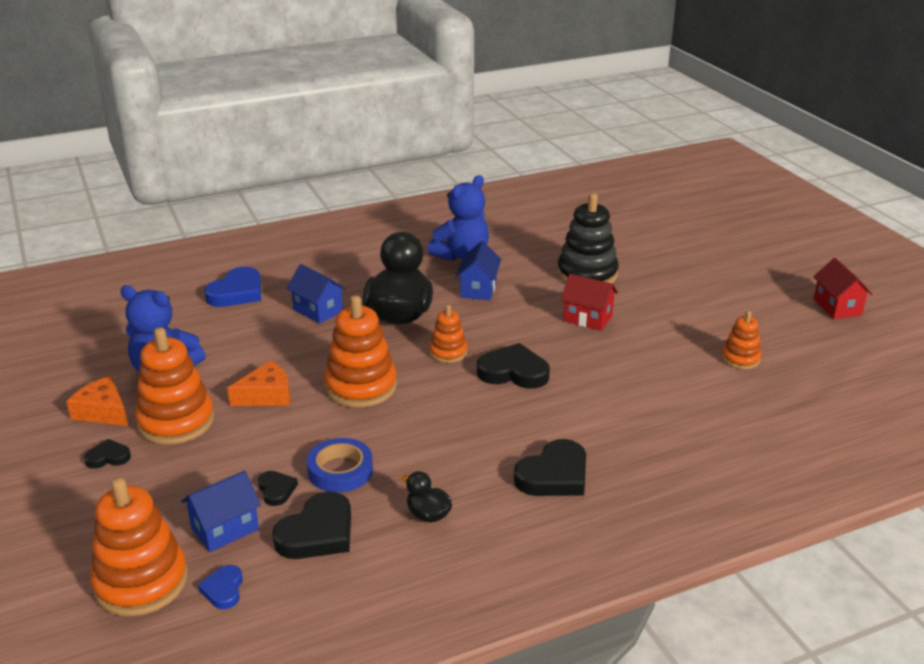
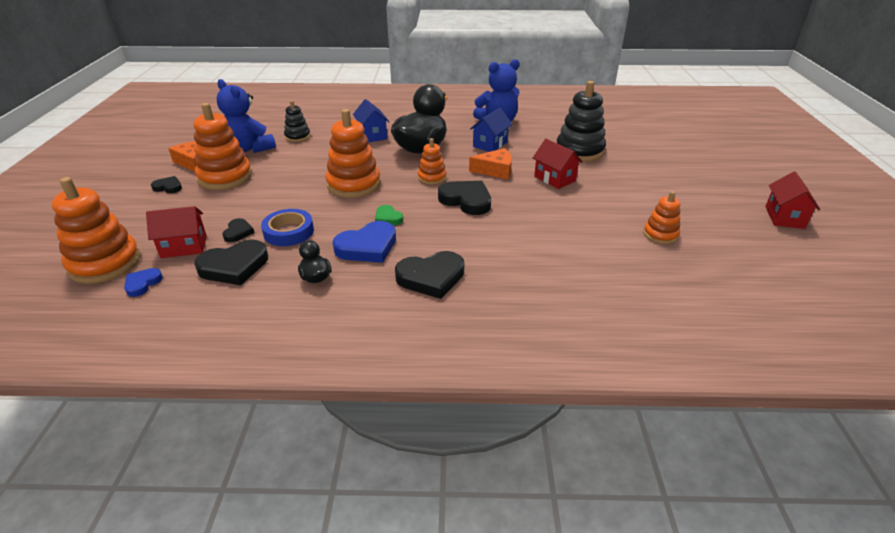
camera: 25 degrees right, 5 degrees up
(216, 336) = (297, 136): none -> black stacking toy
(225, 529) = (184, 247): blue house -> red house
(237, 292) = (334, 116): blue heart -> blue heart (367, 247)
(266, 395) = (291, 175): orange cheese -> orange cheese (495, 170)
(443, 419) = (388, 218): none -> green heart

